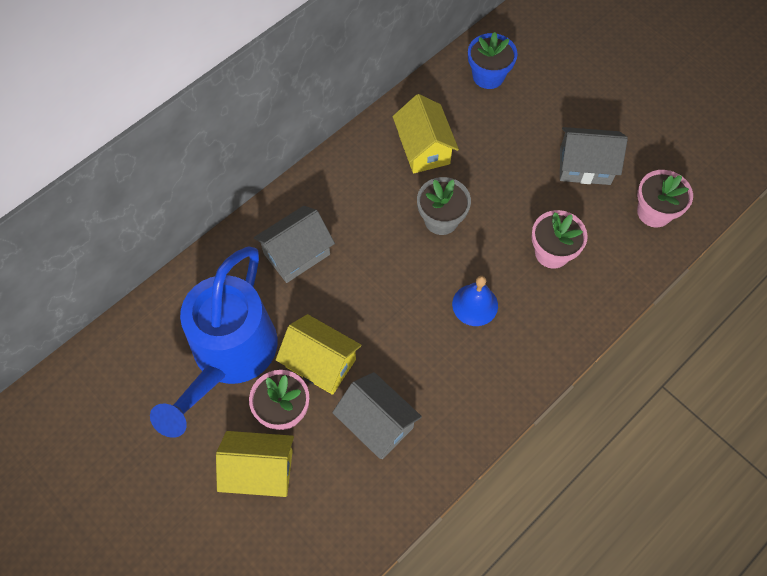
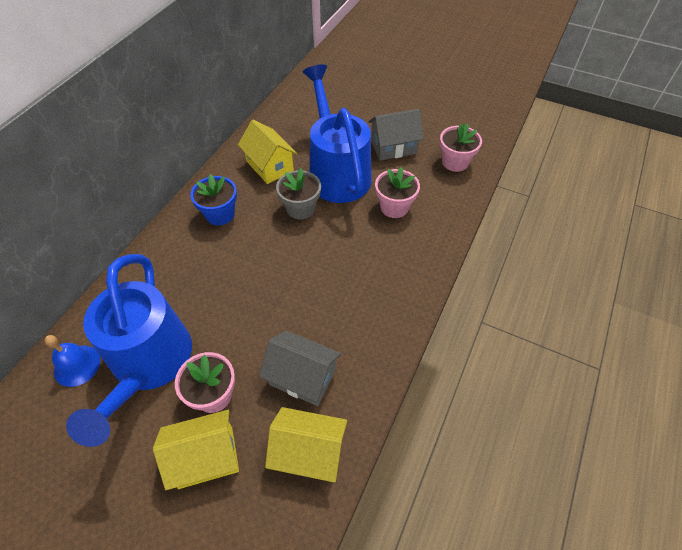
camera: 20 degrees left, 10 degrees down
(297, 254) = (189, 265): grey house -> none
(320, 363) = (235, 343): yellow house -> yellow house (309, 452)
(475, 305) = (350, 259): blue bell -> blue bell (77, 365)
(488, 76) = (301, 111): blue flower pot -> blue flower pot (220, 214)
(501, 181) = (336, 171): none -> blue watering can

